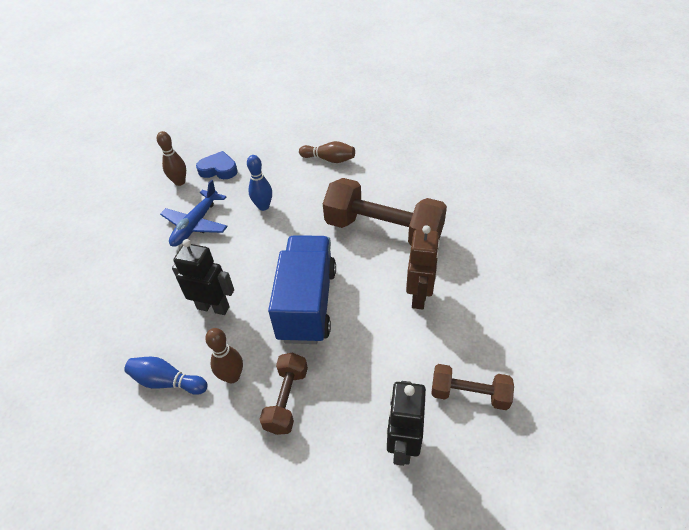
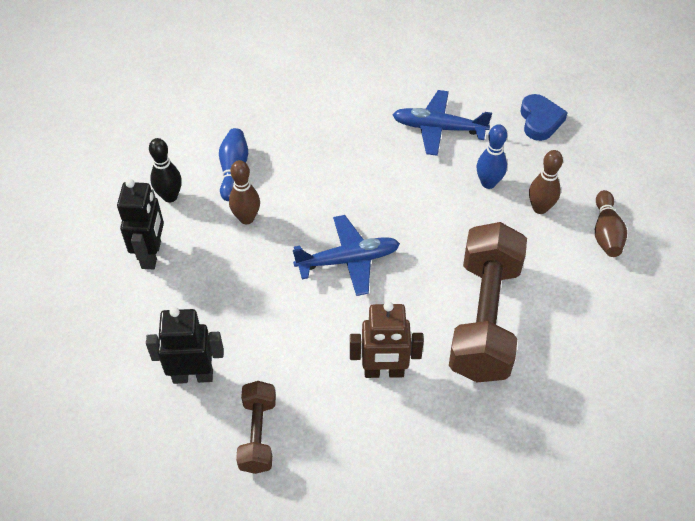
camera: 75 degrees right, 5 degrees up
(174, 448) = (170, 196): none -> black bowling pin
(180, 182) = (504, 91): brown bowling pin -> brown bowling pin (540, 208)
(213, 307) = (325, 179): black robot -> black robot (152, 255)
(286, 400) = (228, 268): brown dumbbell -> none
(307, 303) = (348, 260): blue truck -> blue plane

